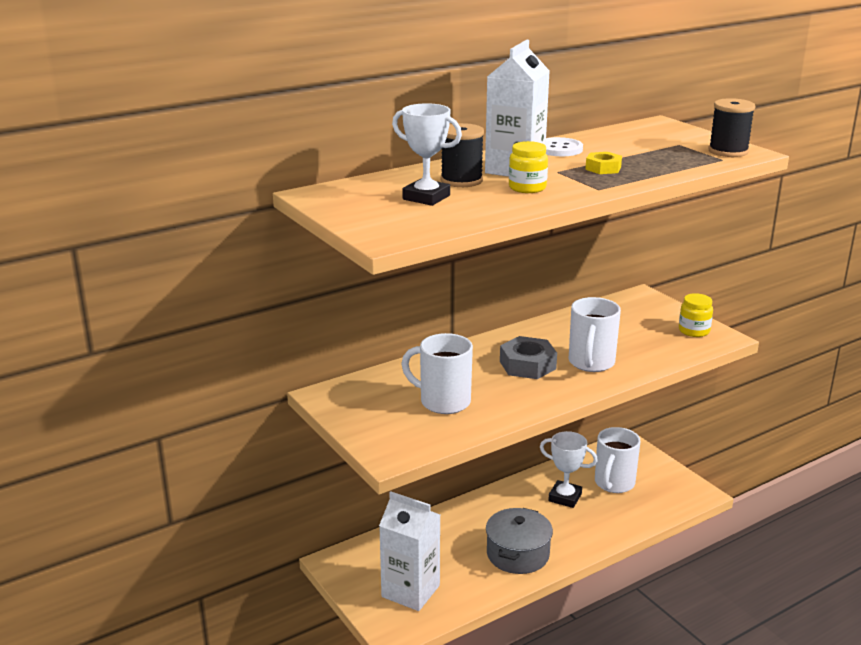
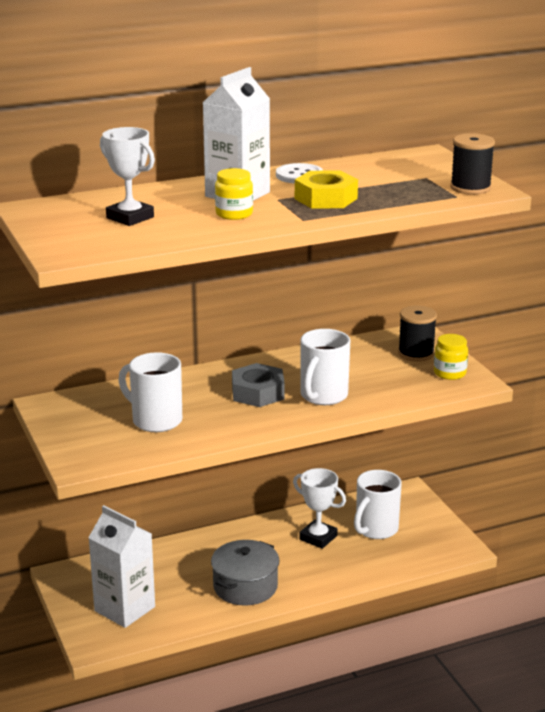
camera: 10 degrees right, 0 degrees up
(461, 180) = (176, 203): black spool -> black spool (416, 354)
(603, 168) = (326, 198): yellow nut -> yellow nut, size x1.67

